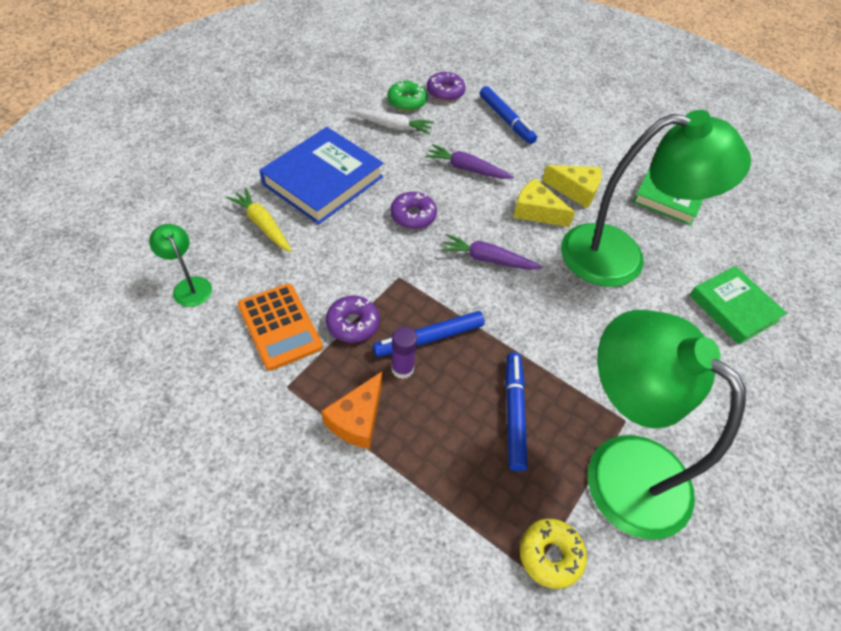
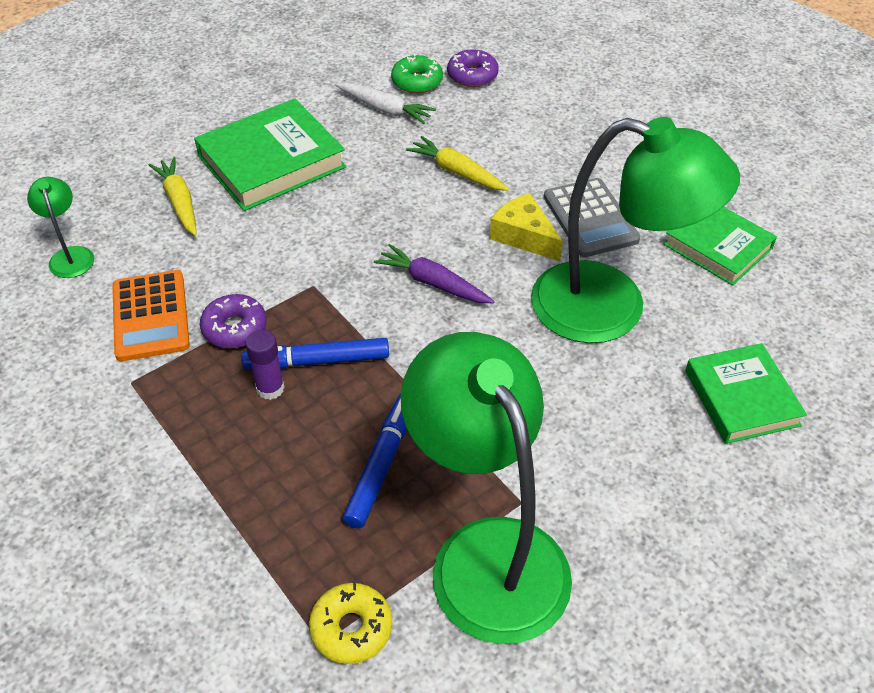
camera: 20 degrees right, 5 degrees down
(323, 180) = (271, 162): blue book -> green book
(357, 419) = (193, 432): orange cheese -> none
(413, 216) = (362, 218): purple donut -> none
(467, 168) = (457, 172): purple carrot -> yellow carrot
(506, 120) = (537, 119): blue marker -> none
(575, 190) = (590, 218): yellow cheese -> grey calculator

